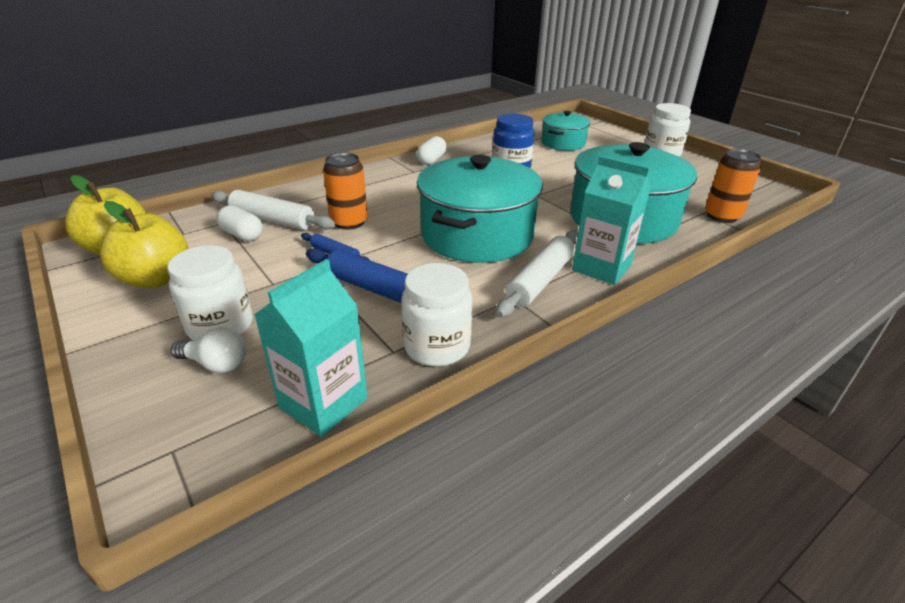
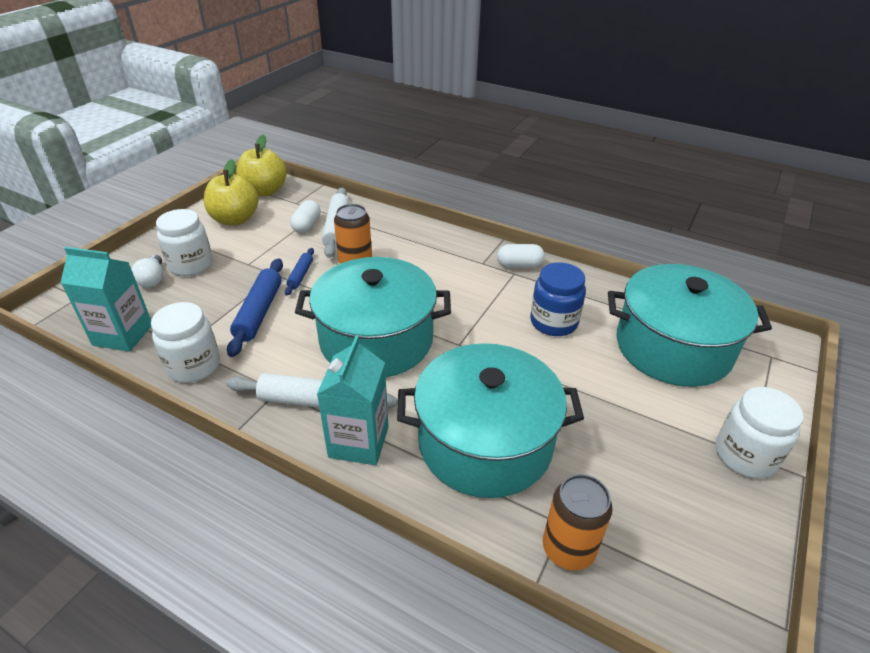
camera: 65 degrees right, 5 degrees up
(563, 143) = (673, 347): turquoise pot -> turquoise pot, size x1.83

